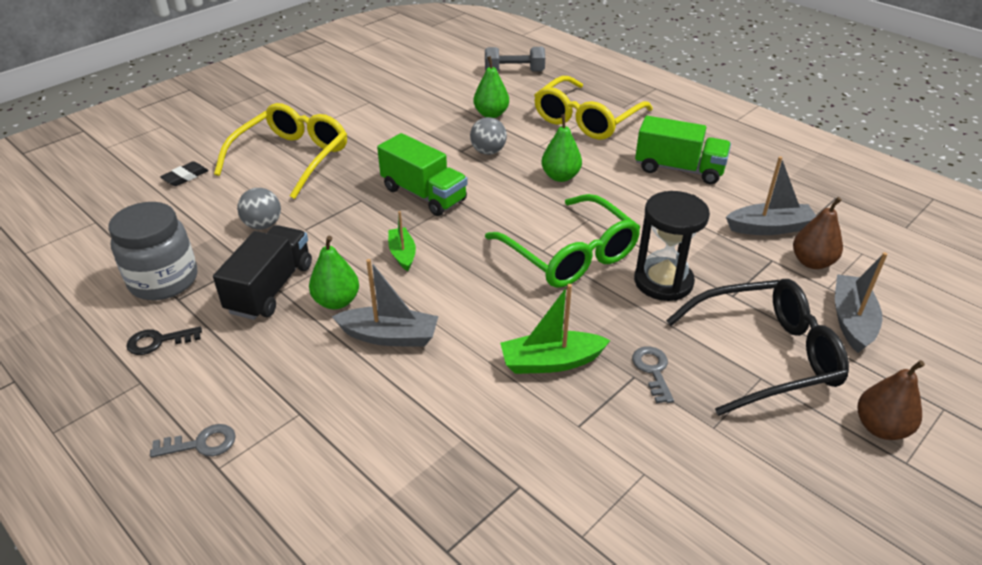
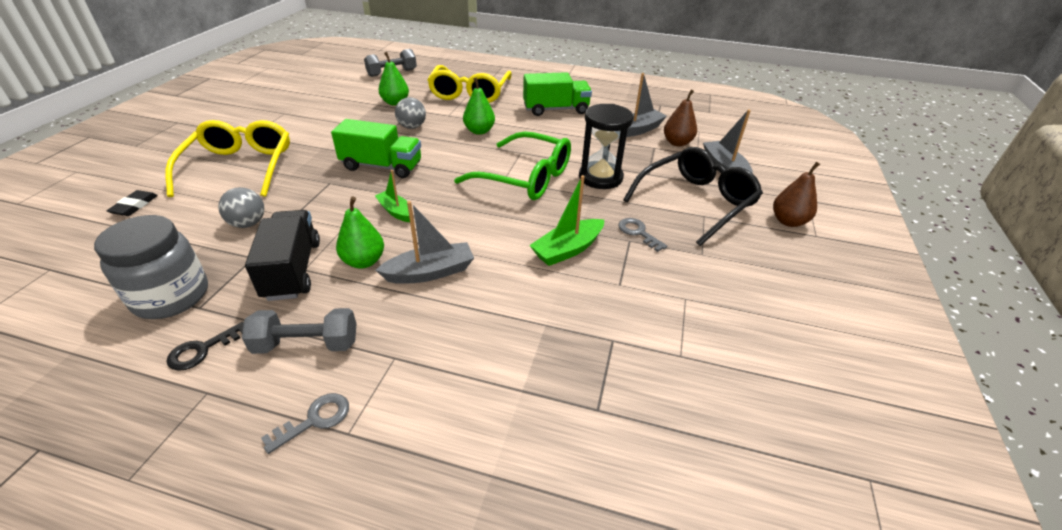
camera: 30 degrees left, 0 degrees up
(237, 369) = (307, 344): none -> grey dumbbell

